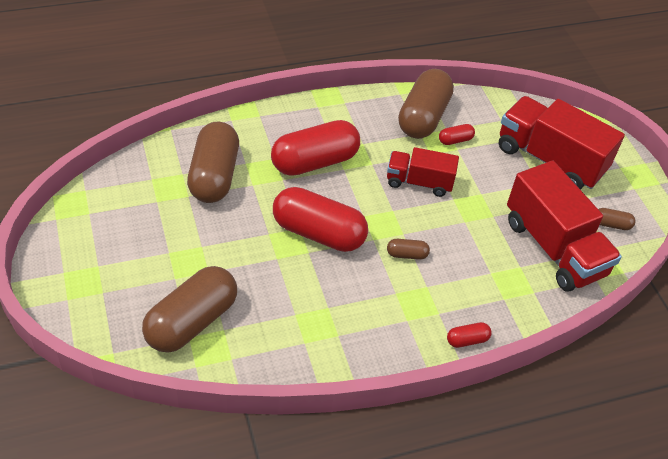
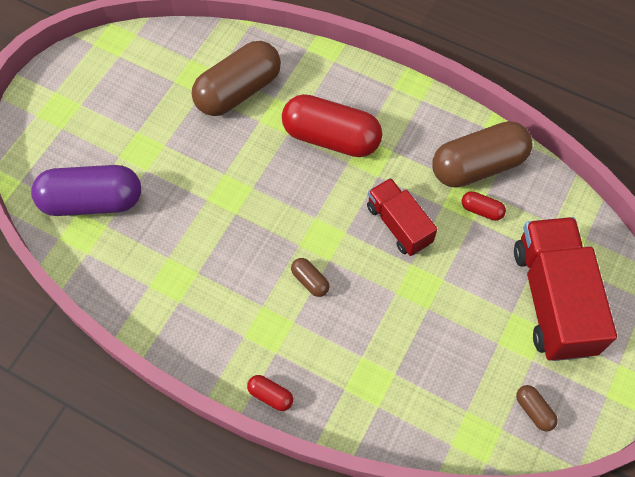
camera: 50 degrees right, 15 degrees up
(191, 322) = (92, 201): brown capsule -> purple capsule
(318, 233) = (261, 204): red capsule -> none
(554, 248) = (447, 384): red truck -> none

